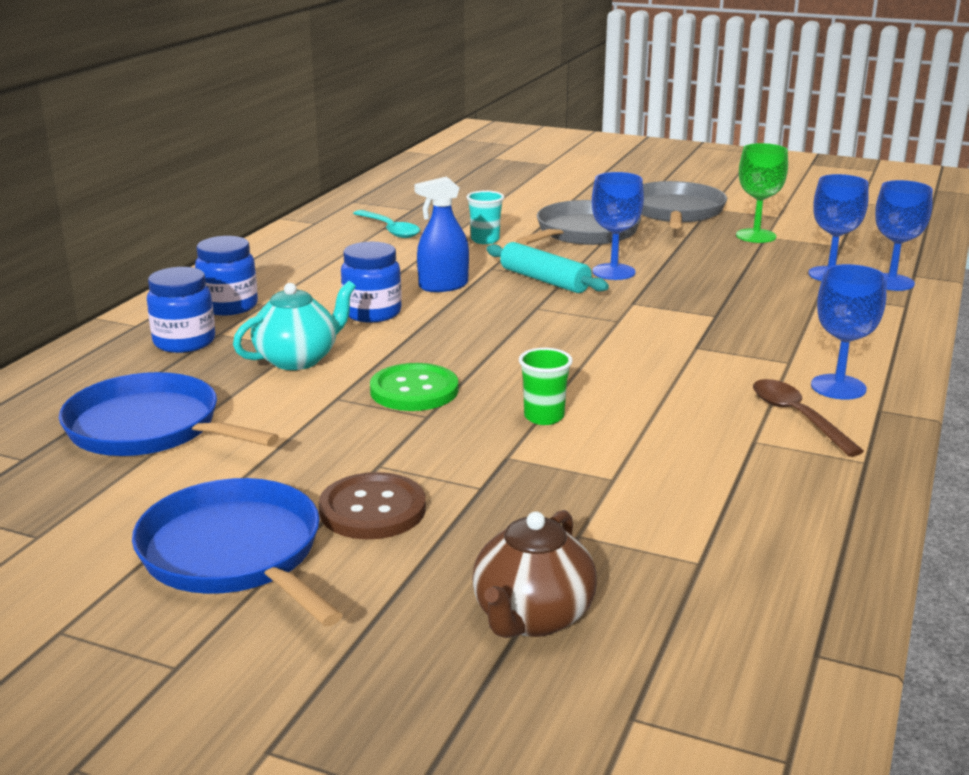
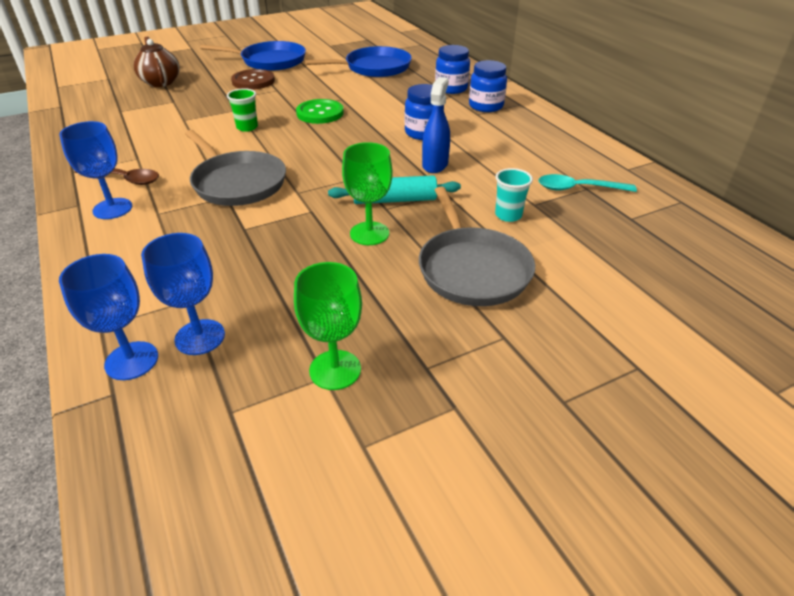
camera: 130 degrees right, 15 degrees up
(298, 359) = (393, 102): turquoise teapot -> none
(613, 272) = (369, 233): blue goblet -> green goblet
(675, 212) = (470, 368): grey pan -> grey pan (237, 183)

